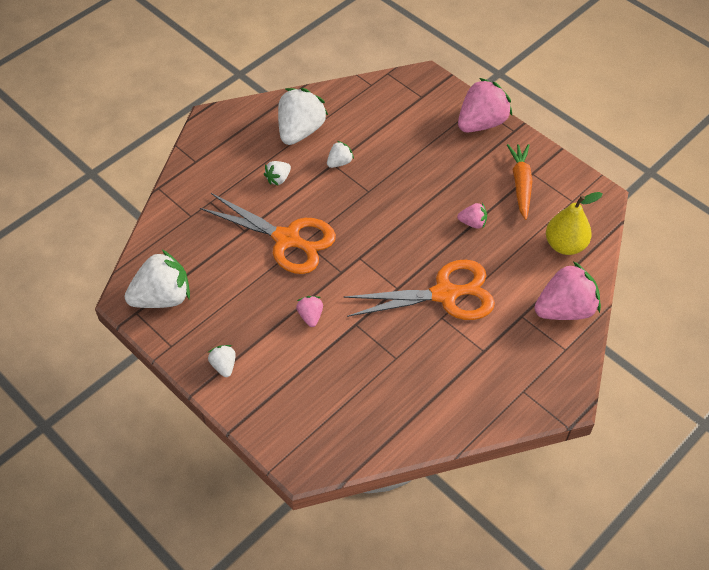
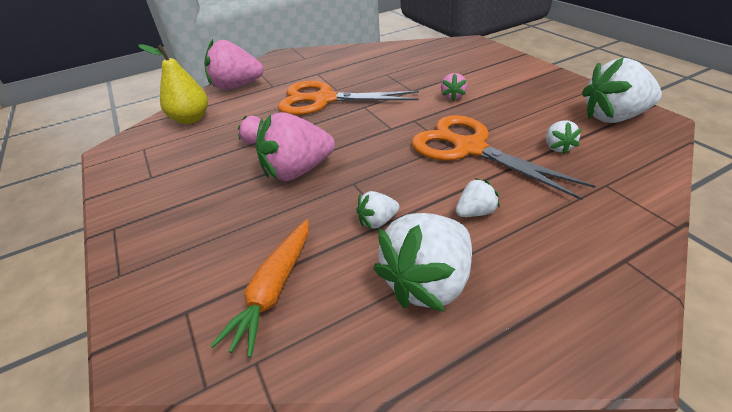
camera: 160 degrees left, 15 degrees down
(224, 366) = (535, 77): white strawberry -> white strawberry (557, 147)
(481, 123) = (141, 245): pink strawberry -> pink strawberry (297, 171)
(520, 184) = (174, 168): orange carrot -> orange carrot (274, 290)

